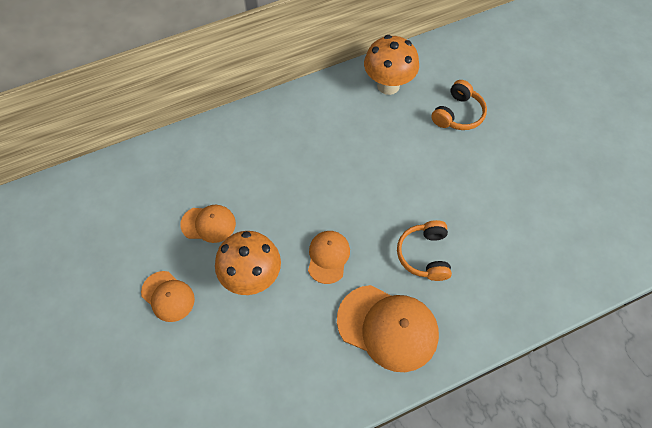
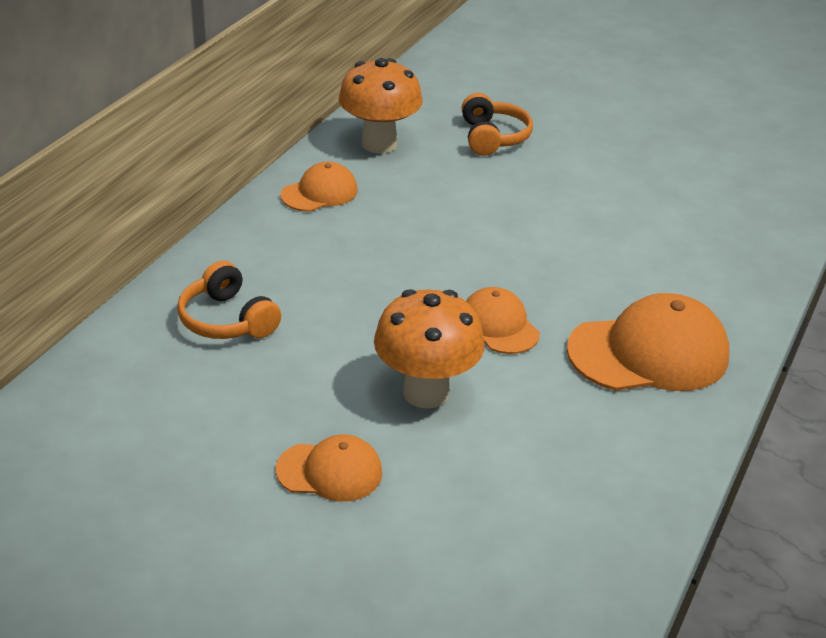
camera: 40 degrees left, 25 degrees down
(208, 224) = (298, 370): orange cap -> orange cap (319, 193)
(425, 255) = (608, 270): orange headphones -> orange headphones (227, 320)

